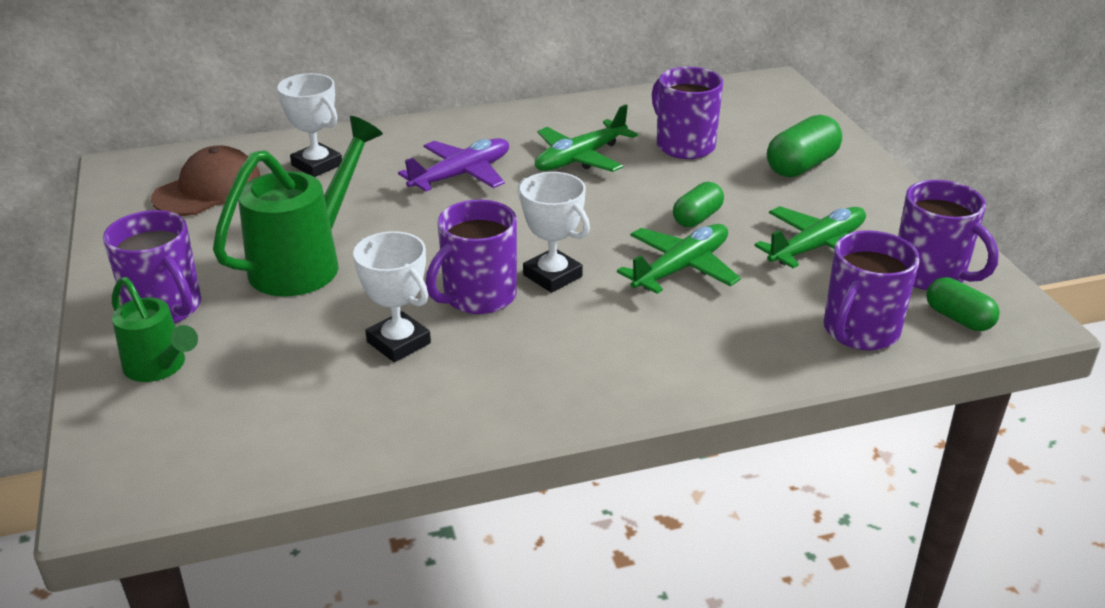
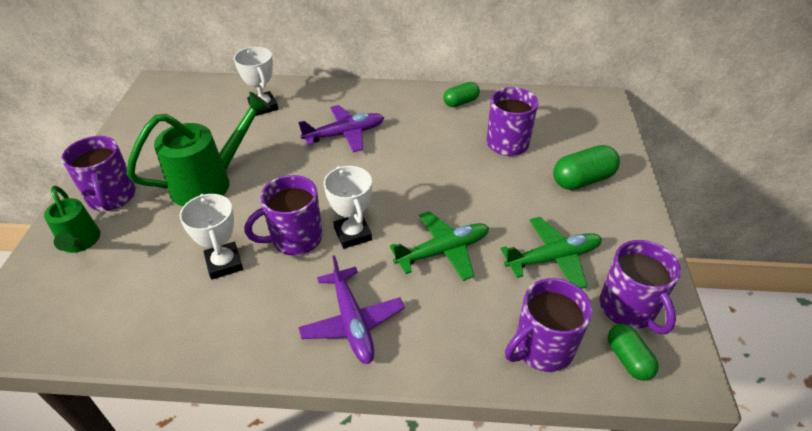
camera: 20 degrees right, 10 degrees up
(208, 189) = (191, 111): brown cap -> none
(581, 158) = (429, 138): green plane -> none
(617, 360) = (352, 321): none -> purple plane
(697, 218) = (480, 209): green capsule -> green capsule (461, 102)

